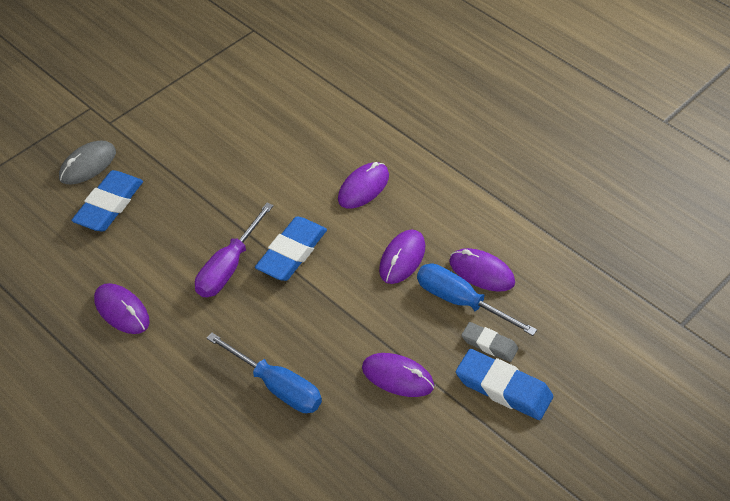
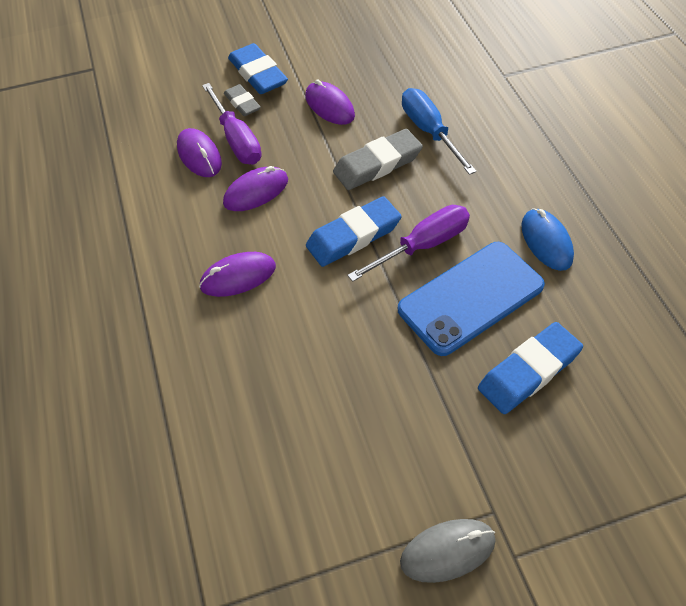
camera: 150 degrees left, 5 degrees up
(88, 165) = (542, 446): grey mouse -> grey mouse (447, 551)
(122, 311) = (546, 241): purple mouse -> blue mouse
(171, 240) = (471, 297): none -> blue phone
(309, 328) = (377, 164): none -> grey eraser
(460, 302) = (237, 140): blue screwdriver -> purple screwdriver

